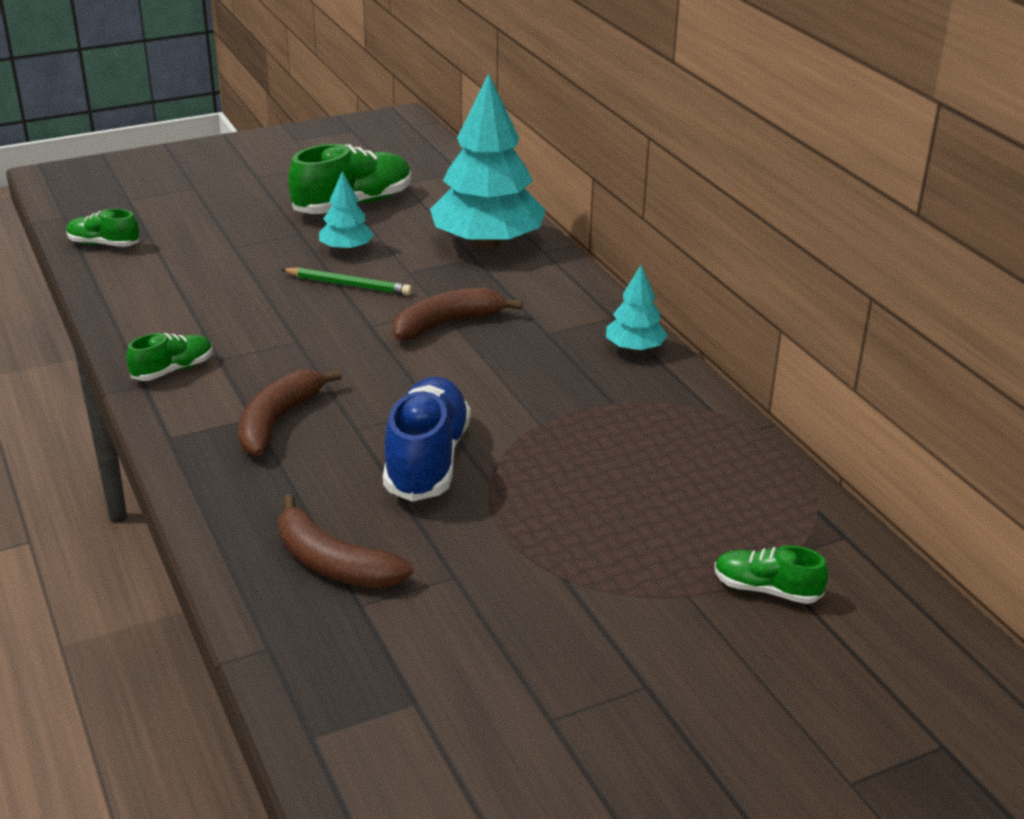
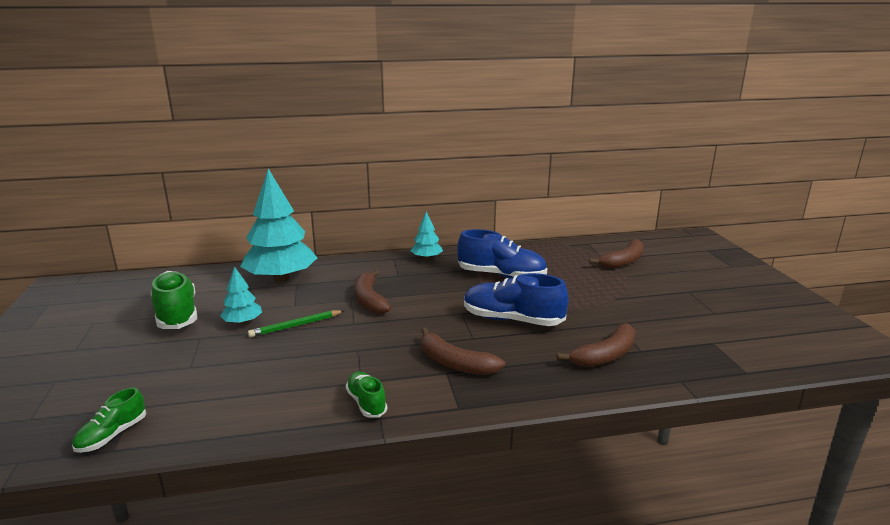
camera: 75 degrees left, 10 degrees down
(349, 285) = (295, 326): green pencil -> green pencil turned 150 degrees counterclockwise
(600, 434) = (501, 276): none -> blue shoe
(766, 590) = (623, 261): green shoe -> brown banana

